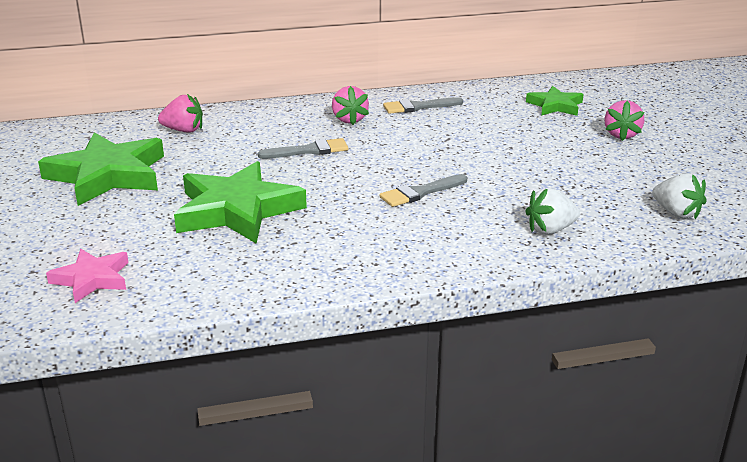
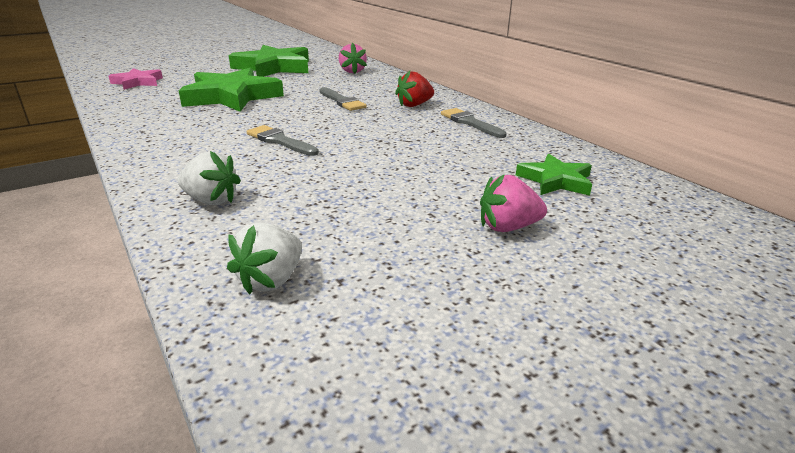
camera: 70 degrees right, 0 degrees up
(349, 119) = (414, 105): pink strawberry -> red strawberry
(550, 230) = (211, 200): white strawberry -> white strawberry turned 150 degrees clockwise

